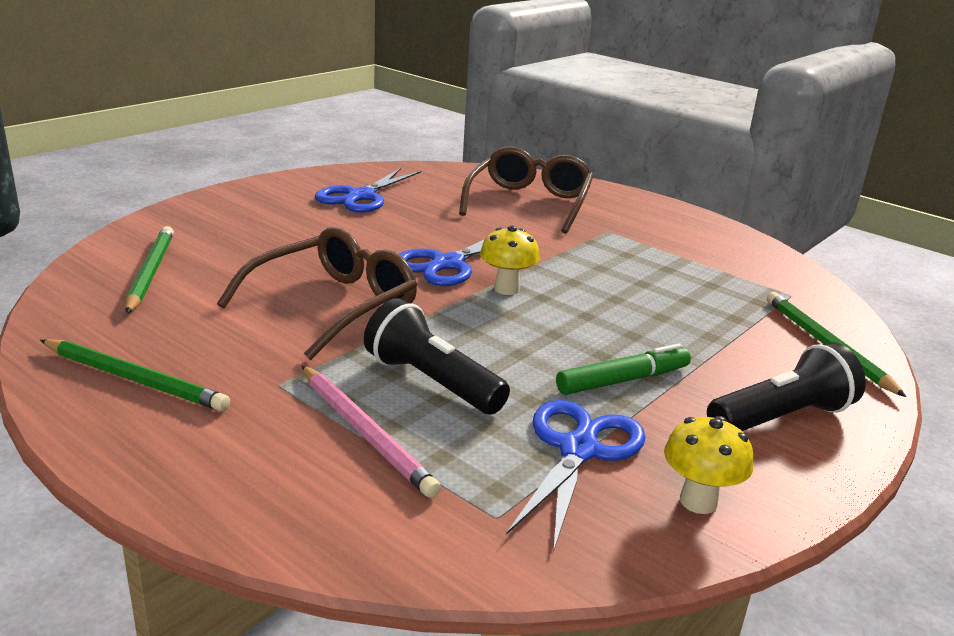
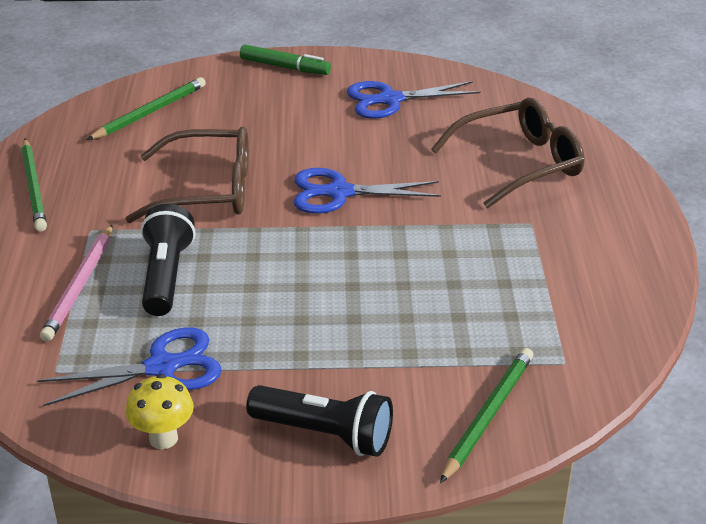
camera: 50 degrees right, 10 degrees up
(506, 289) = (340, 235): yellow mushroom -> none
(623, 380) = (277, 344): green marker -> green marker (285, 67)

